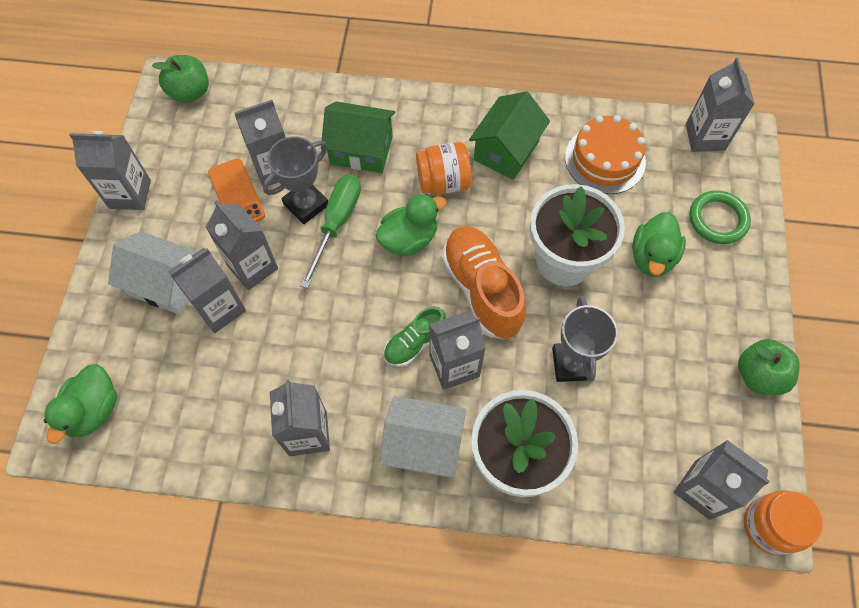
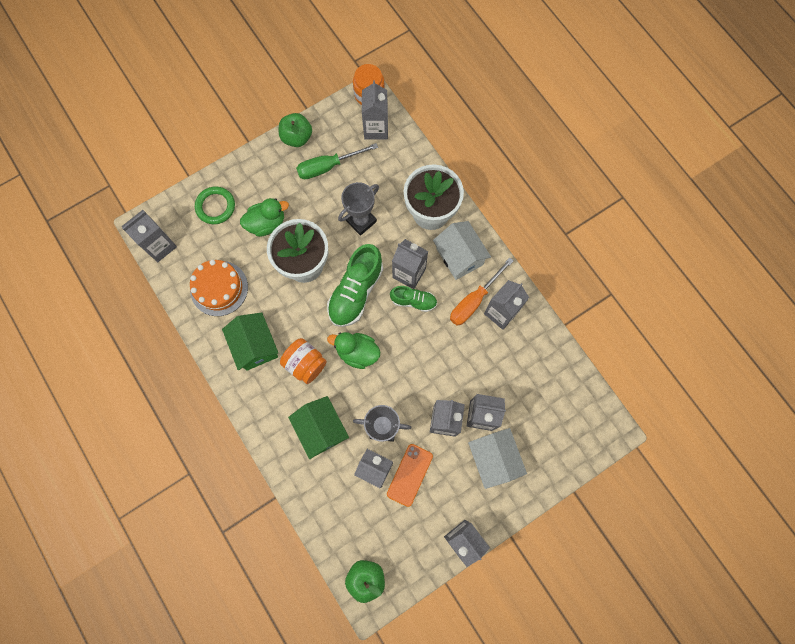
camera: 130 degrees left, 10 degrees up
(93, 410) = (584, 426): green duck -> none
(337, 223) = (380, 399): green screwdriver -> green screwdriver (328, 167)
(352, 413) = (474, 301): none -> orange screwdriver
(482, 289) = (356, 292): orange shoe -> green shoe
(506, 150) = (255, 346): green house -> green house turned 75 degrees clockwise

